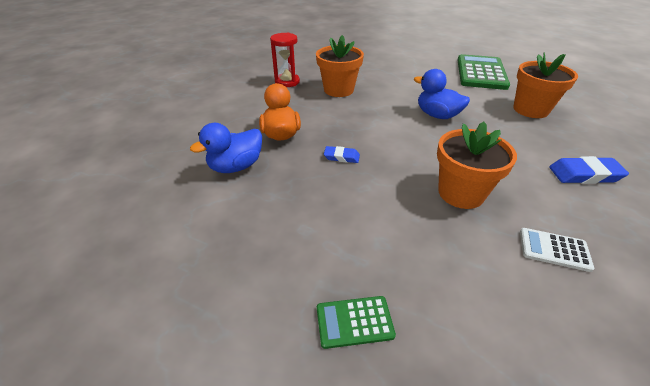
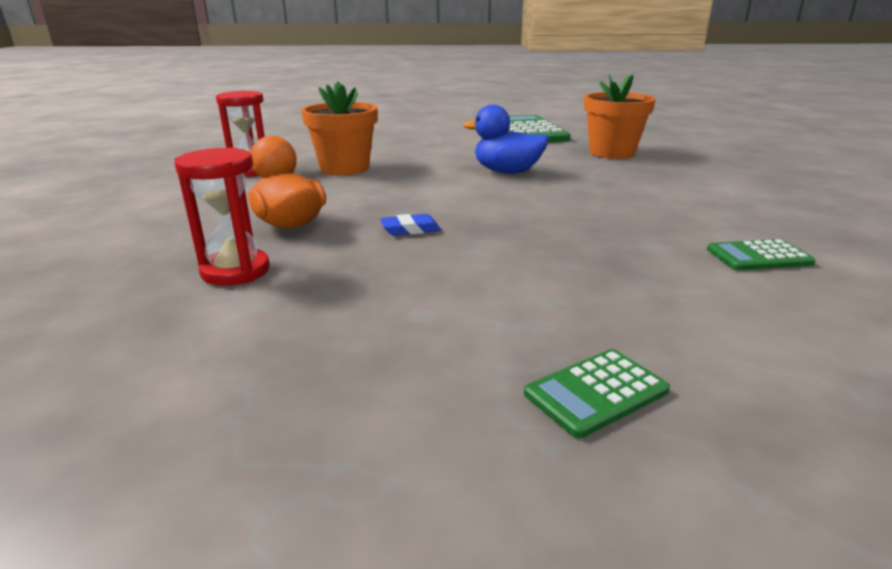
camera: 25 degrees left, 15 degrees down
(236, 166) = (235, 271): blue duck -> red hourglass
(461, 193) = (606, 232): orange flower pot -> none
(554, 249) = (758, 256): white calculator -> green calculator
(584, 174) = (721, 192): blue eraser -> none

